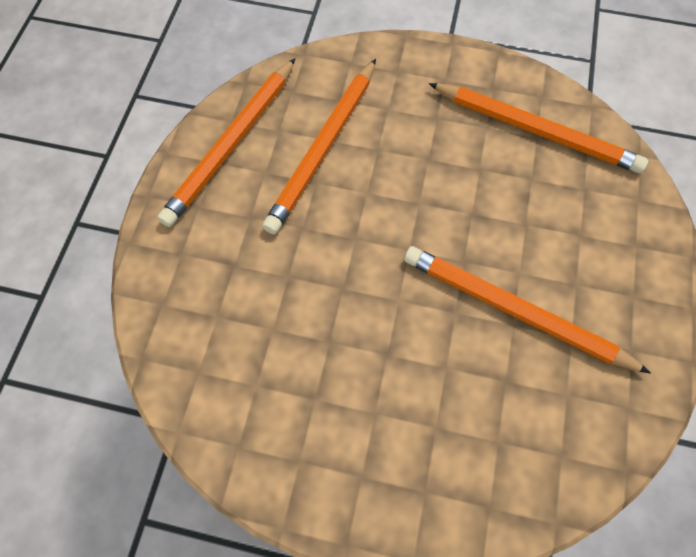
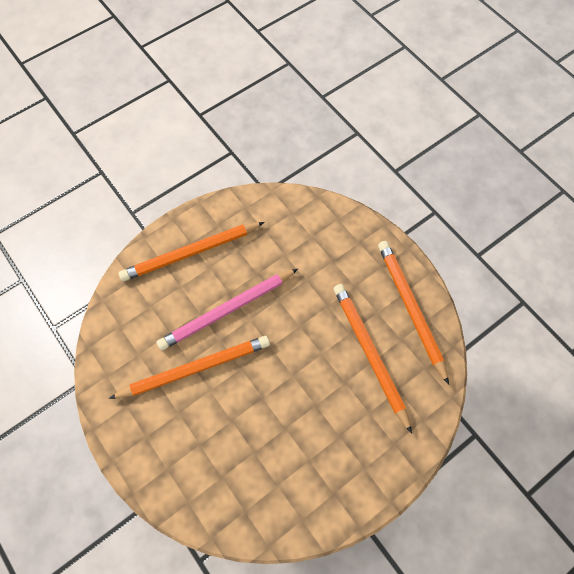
camera: 130 degrees right, 0 degrees up
(411, 336) = (227, 310): none -> pink pencil
(536, 130) = (282, 489): orange pencil -> orange pencil (191, 253)

